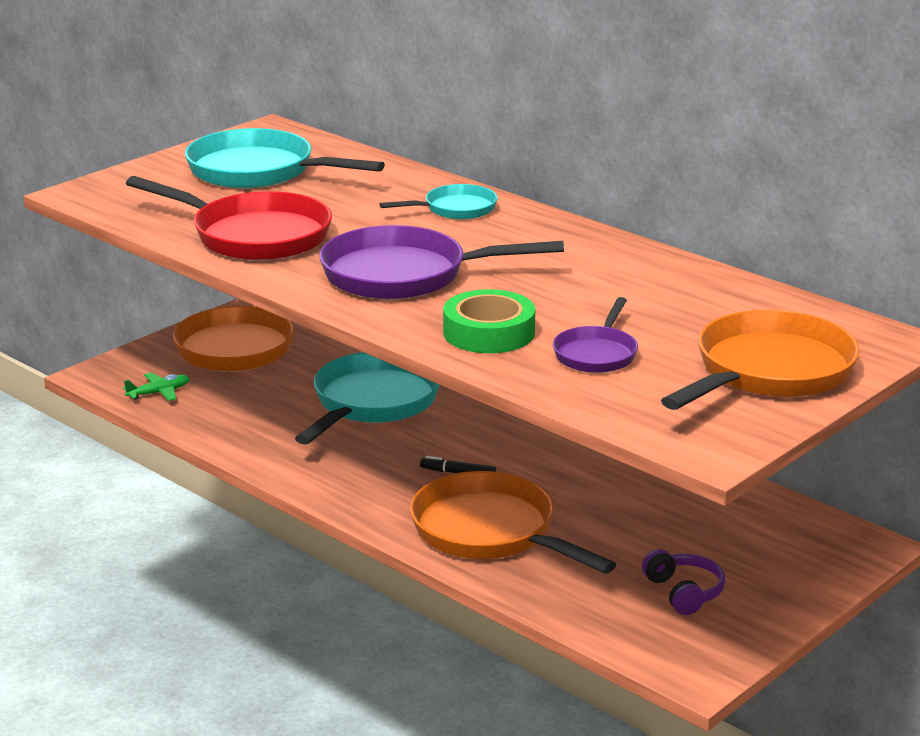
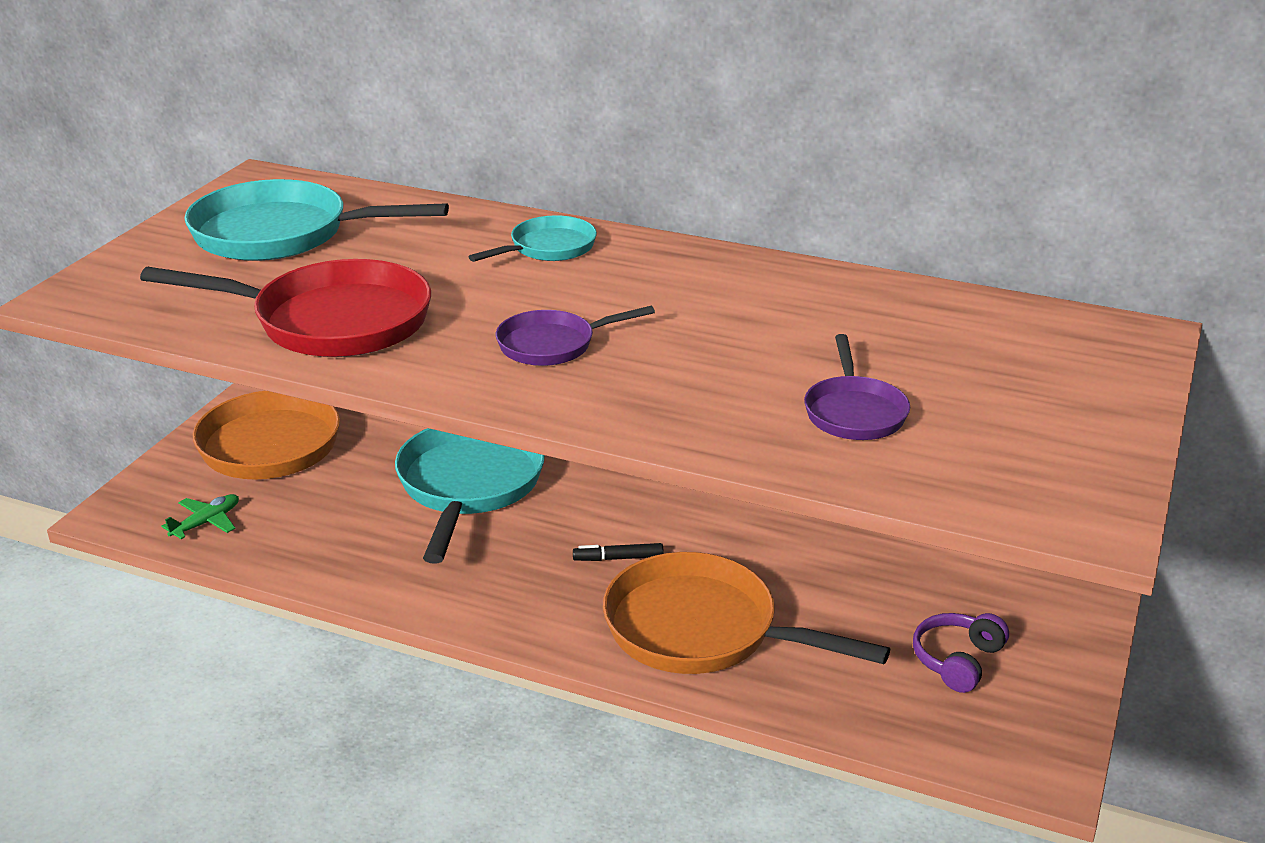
camera: 20 degrees left, 5 degrees up
(404, 275) = (553, 345): purple pan -> purple pan, size x0.54
(489, 332) = (710, 406): green tape -> none
(684, 592) = (957, 660): purple headphones -> purple headphones turned 105 degrees counterclockwise
(768, 372) = (1057, 401): orange pan -> none

